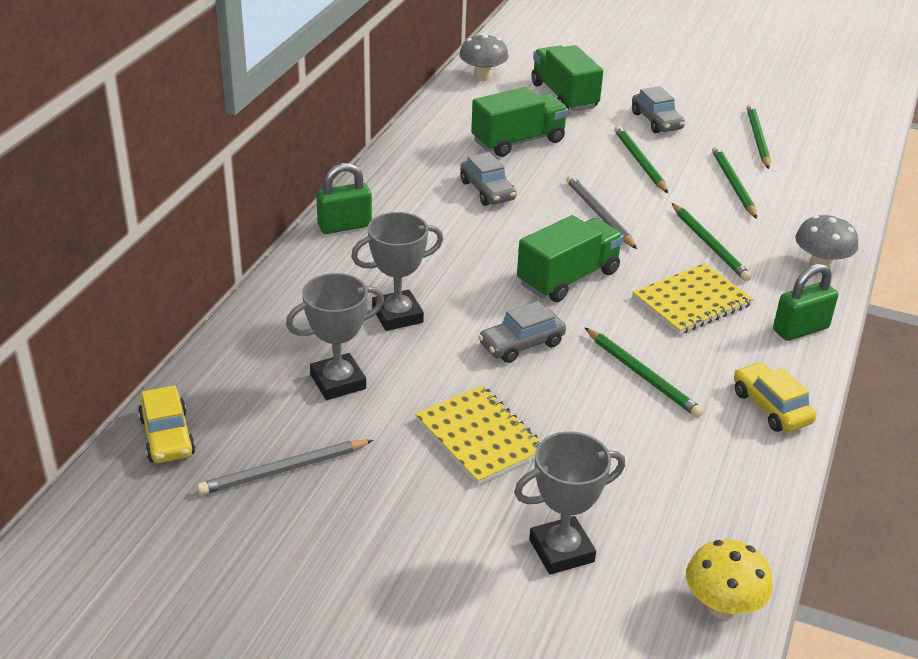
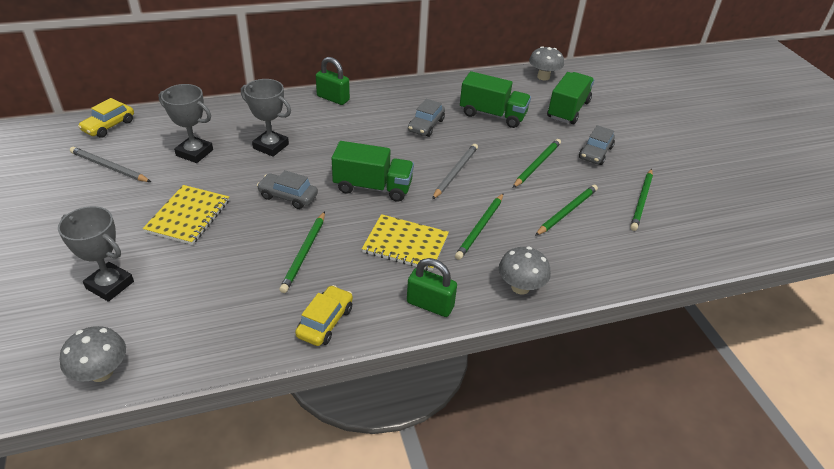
camera: 50 degrees right, 5 degrees up
(722, 606) = (101, 372): yellow mushroom -> grey mushroom
(757, 139) = (641, 201): green pencil -> green pencil turned 150 degrees clockwise

